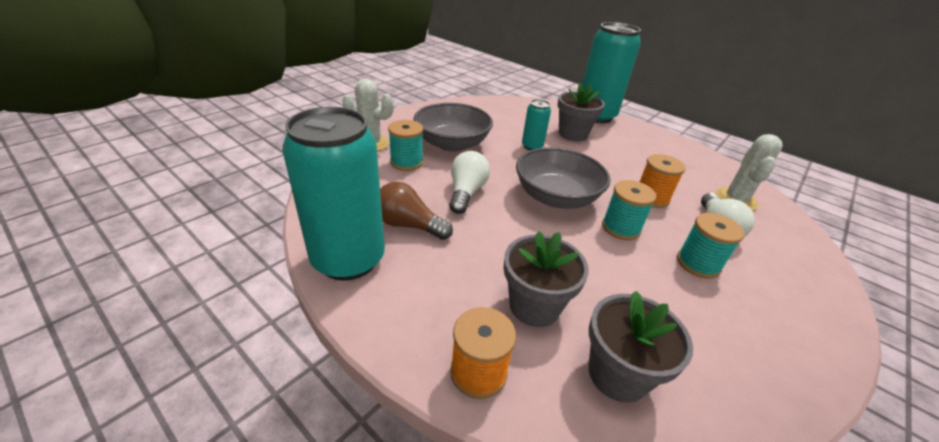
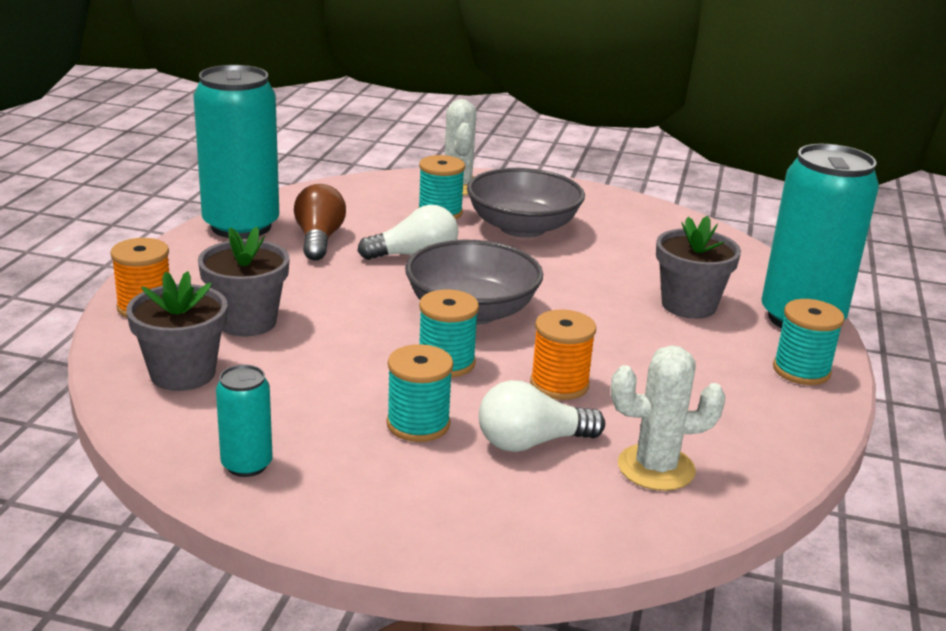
camera: 65 degrees right, 10 degrees down
(532, 146) = (594, 279): turquoise can -> turquoise can (247, 464)
(643, 133) = (801, 370): none -> turquoise spool

